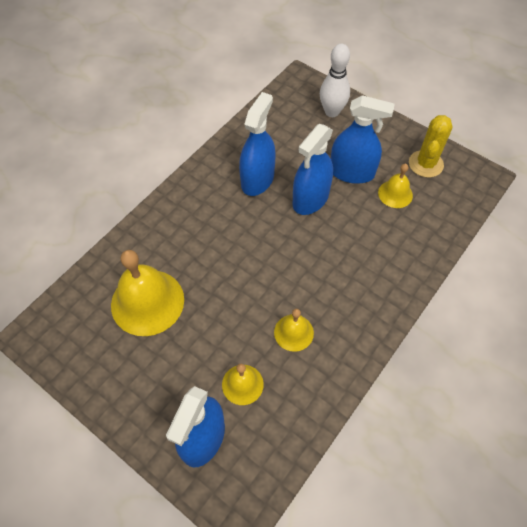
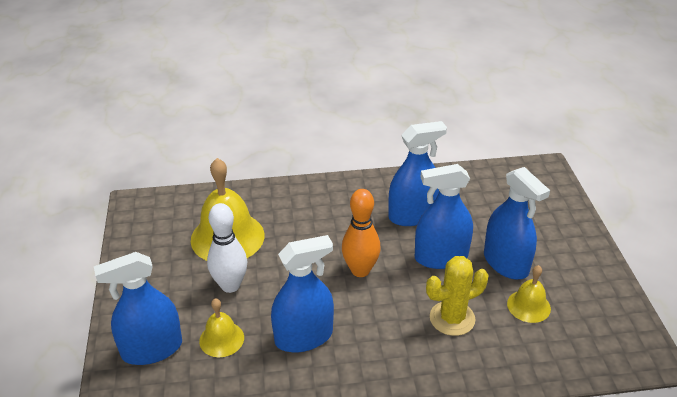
camera: 45 degrees right, 20 degrees down
(272, 251) = (360, 270): none -> orange bowling pin
(293, 332) = (303, 337): yellow bell -> blue spray bottle
(332, 112) = (545, 208): white bowling pin -> white bowling pin (230, 285)
(425, 164) = (593, 304): yellow cactus -> yellow cactus (452, 318)

